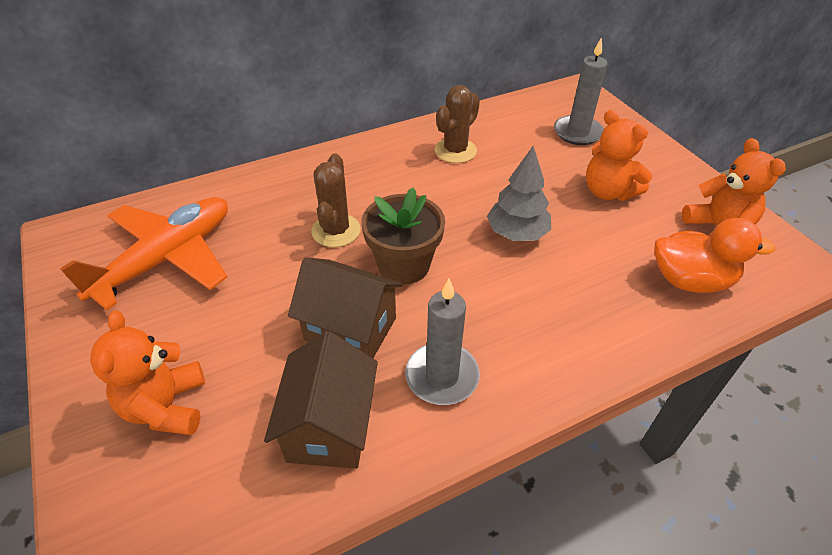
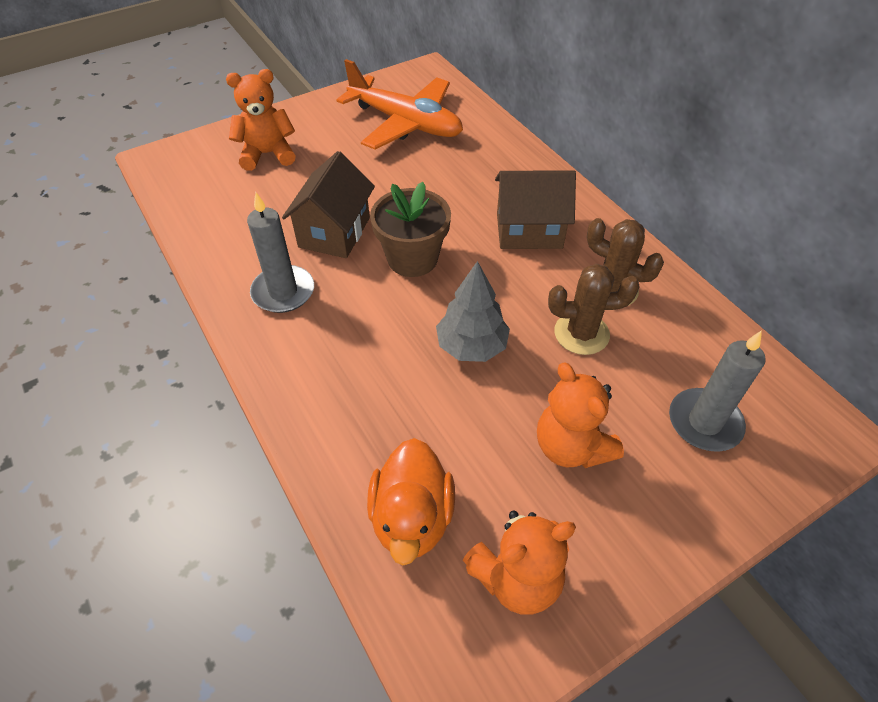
camera: 85 degrees right, 5 degrees up
(329, 426) = (243, 232): brown house -> brown house (529, 231)
(336, 230) = (453, 209): brown cactus -> brown cactus (581, 333)
(608, 192) = (571, 446): orange teddy bear -> orange teddy bear turned 75 degrees counterclockwise

